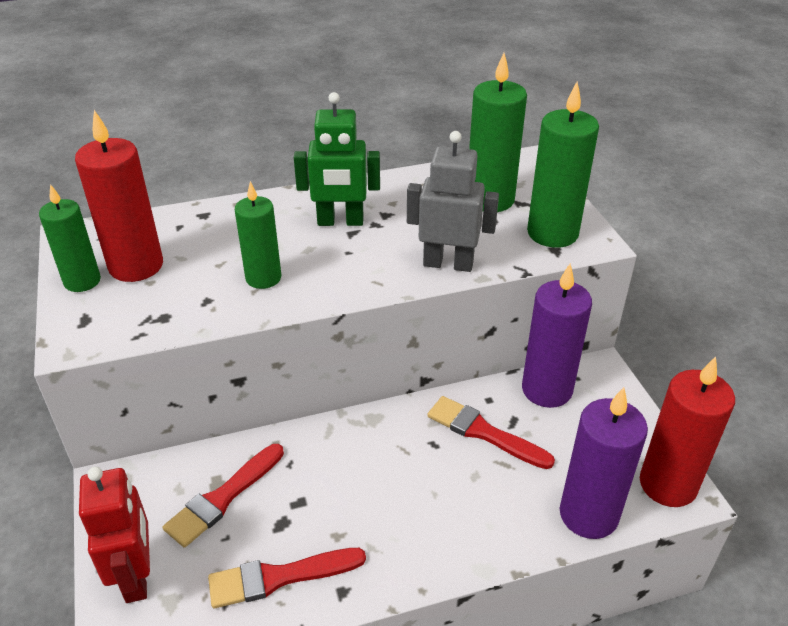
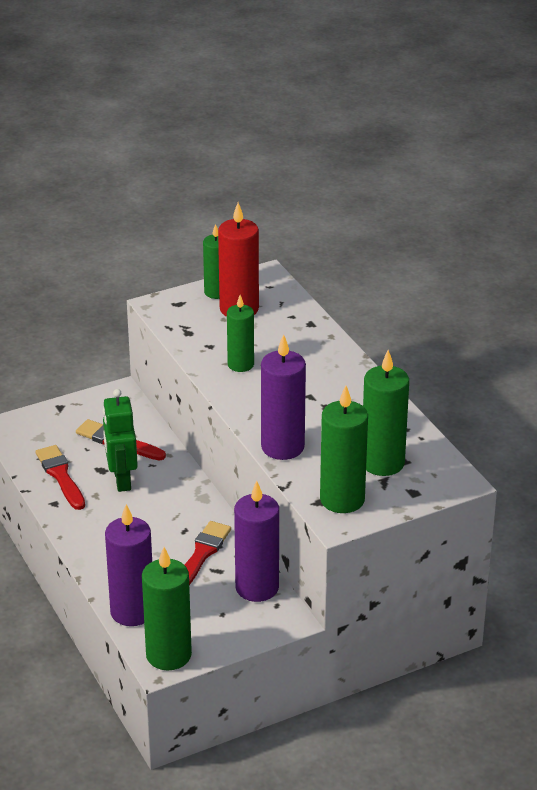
camera: 80 degrees right, 5 degrees down
(137, 576) = (54, 420): red robot -> none
(340, 222) = (322, 388): green robot -> green robot (121, 480)
(448, 263) = (282, 447): grey robot -> purple candle
(668, 484) = (168, 655): red candle -> green candle

